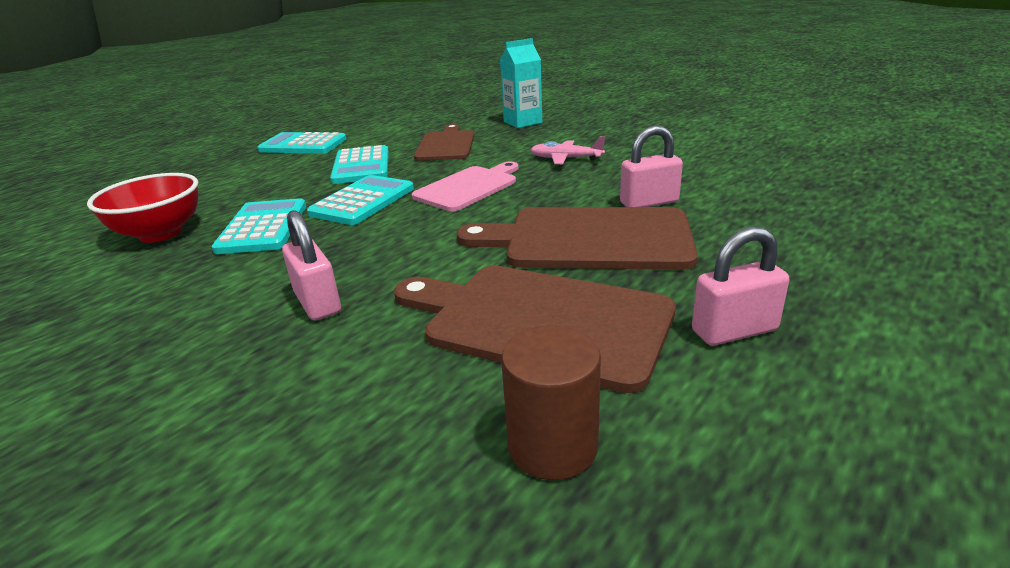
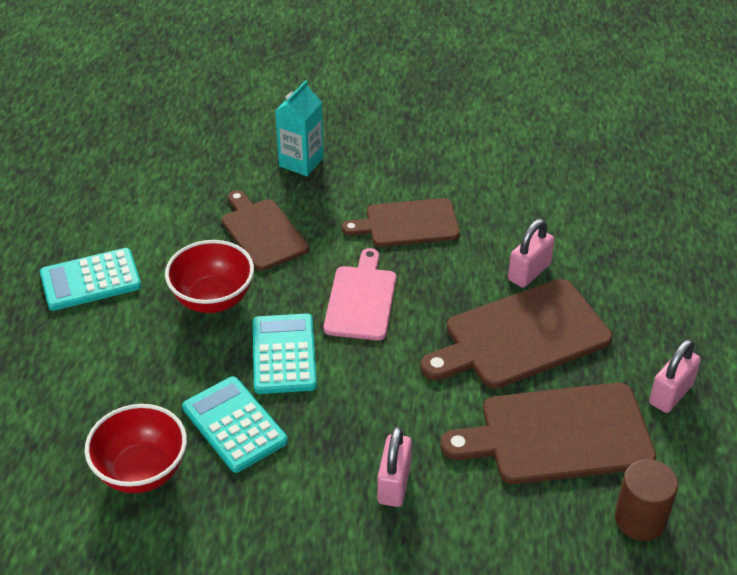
camera: 35 degrees left, 15 degrees up
(317, 303) = (394, 484): pink padlock -> pink padlock turned 75 degrees clockwise
(361, 166) = (213, 299): turquoise calculator -> red bowl
(566, 159) = (407, 223): pink plane -> brown cutting board

